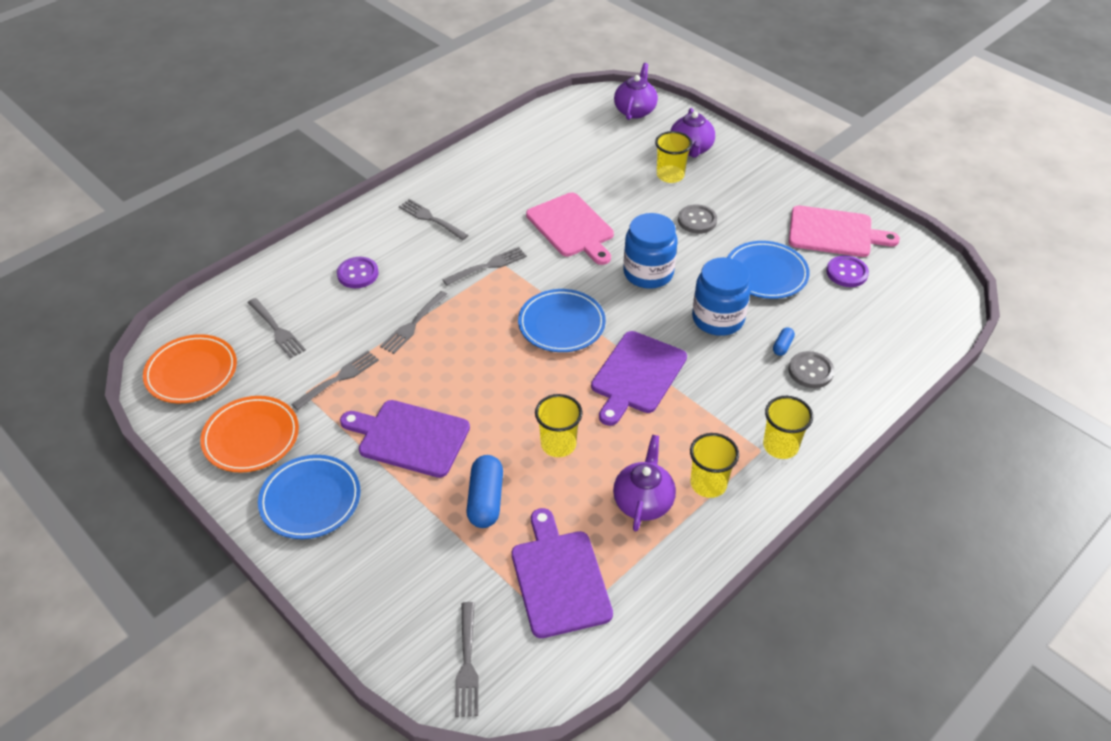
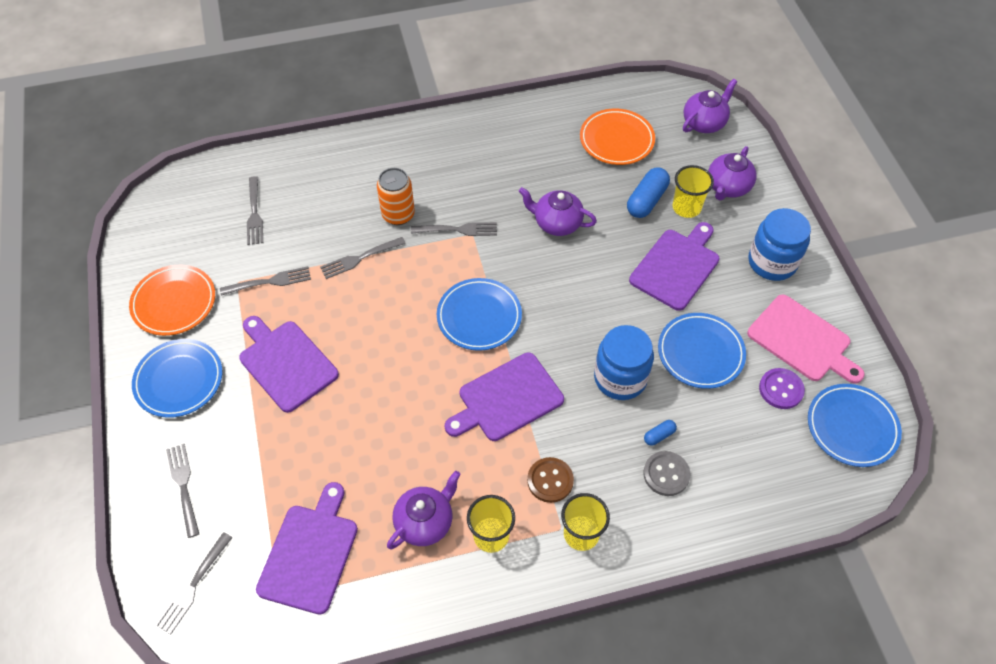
camera: 30 degrees right, 10 degrees up
(191, 372) = (170, 223): orange plate -> orange plate (616, 140)
(358, 274) = (349, 189): purple button -> none
(422, 276) = (398, 214): none -> orange can
(431, 219) = (444, 161): grey fork -> grey fork (184, 486)
(485, 500) = (304, 451): blue capsule -> blue capsule (646, 200)
(558, 444) = (395, 431): yellow cup -> none
(572, 227) = (556, 223): pink cutting board -> purple teapot
(648, 273) = (591, 301): blue jar -> blue jar (772, 262)
(697, 220) = (676, 267): grey button -> purple cutting board
(723, 419) = (550, 480): none -> brown button
(918, 276) = (852, 427): none -> blue plate

